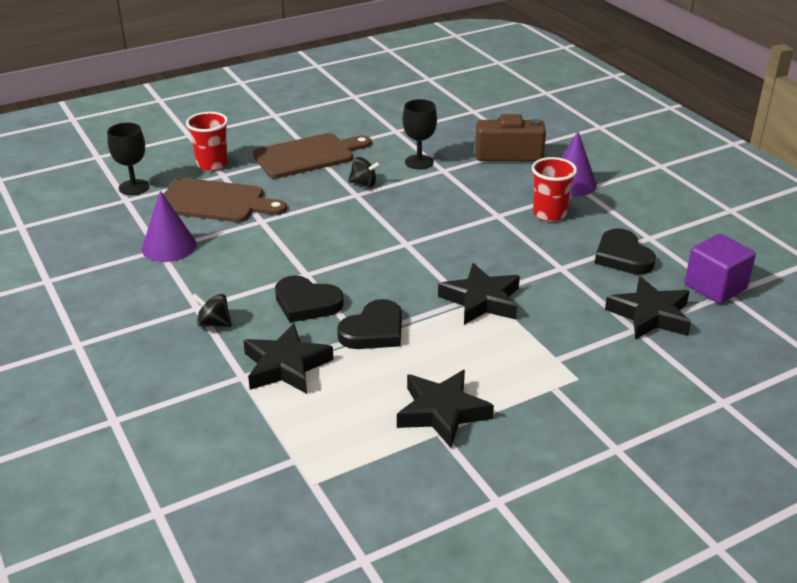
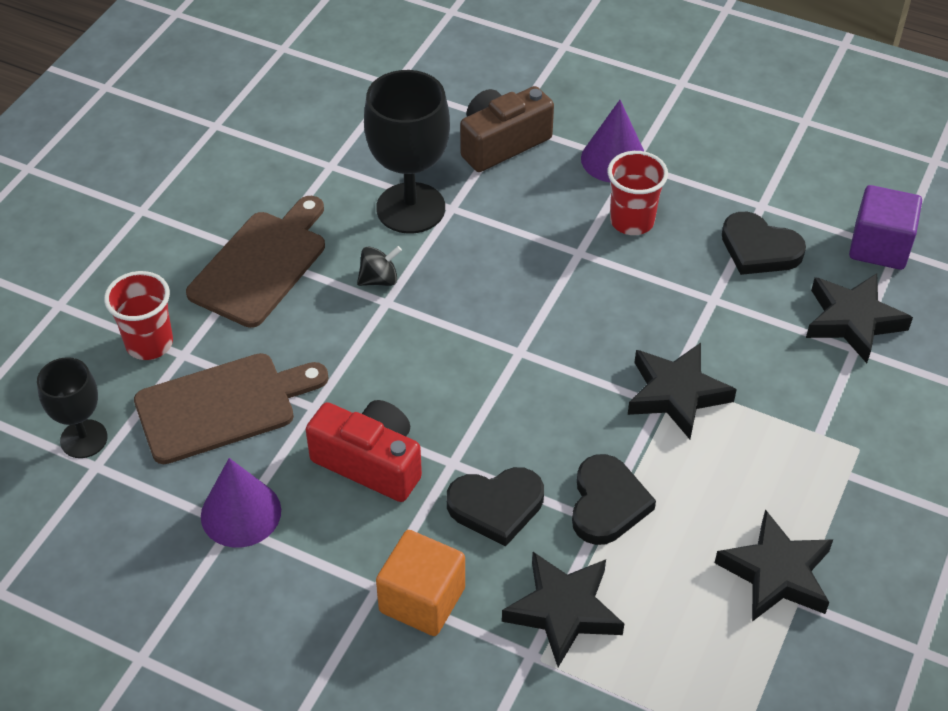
camera: 35 degrees left, 15 degrees up
(214, 323) = (422, 600): black spinning top -> orange cube
(261, 255) = (370, 462): none -> red camera
(419, 162) = (410, 208): black goblet -> black goblet, size x1.68

